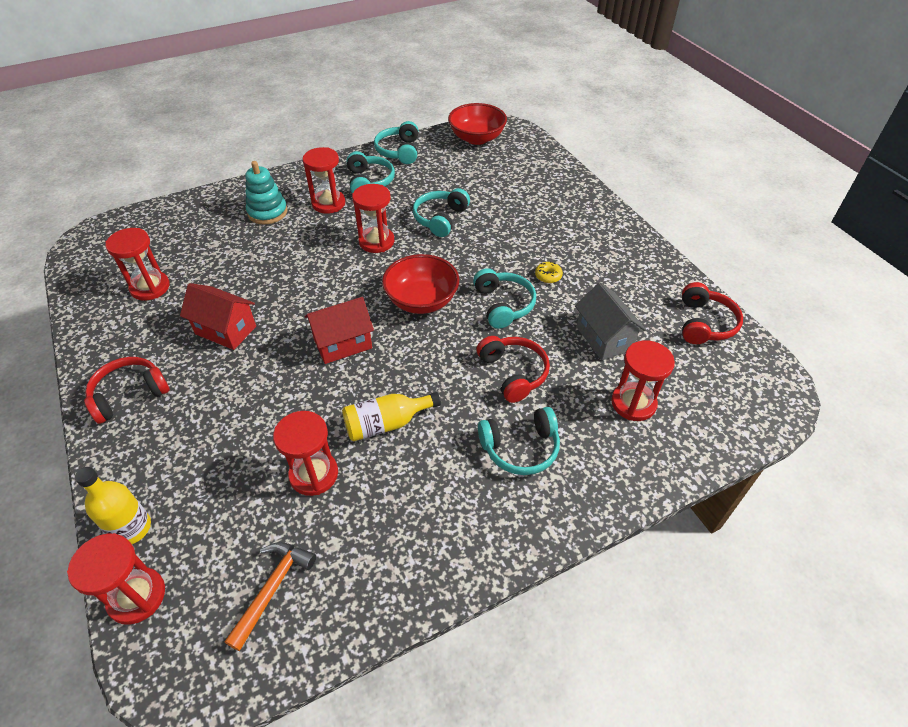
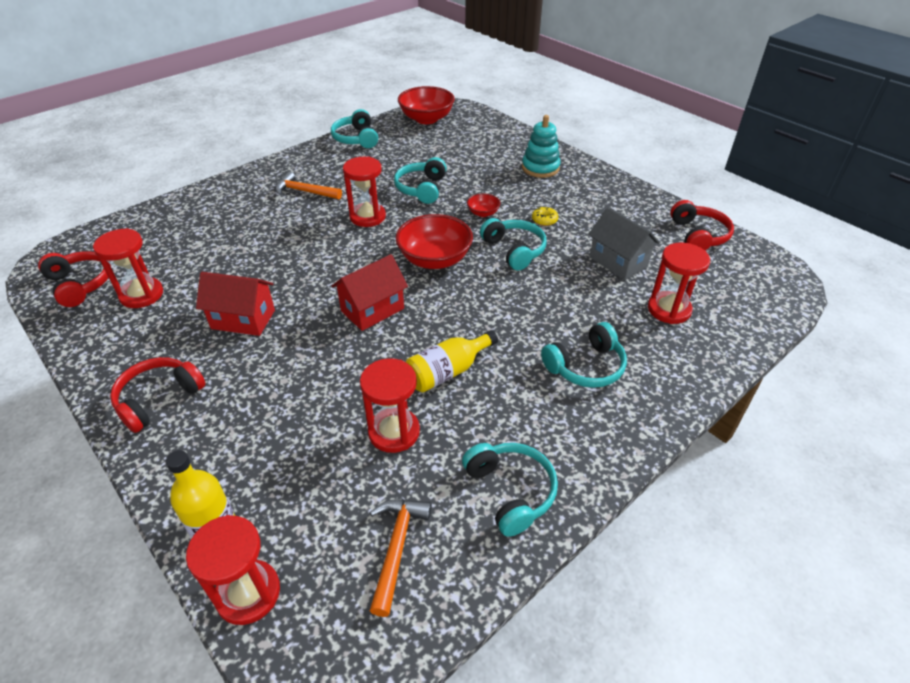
camera: 15 degrees left, 5 degrees down
(267, 212) = (244, 208): turquoise stacking toy -> turquoise stacking toy (540, 168)
(328, 203) = (304, 191): red hourglass -> orange hammer
(369, 182) = (338, 168): turquoise headphones -> turquoise headphones (510, 491)
(489, 257) = (483, 213): none -> red bowl
(513, 373) = (550, 305): red headphones -> red headphones (80, 284)

